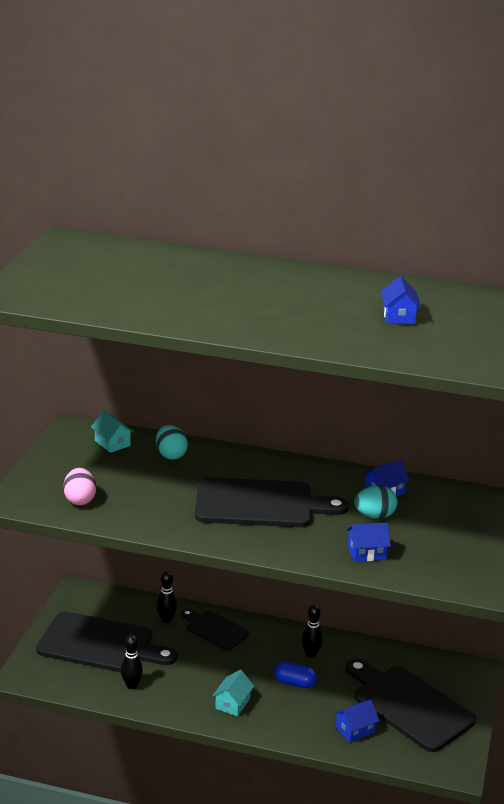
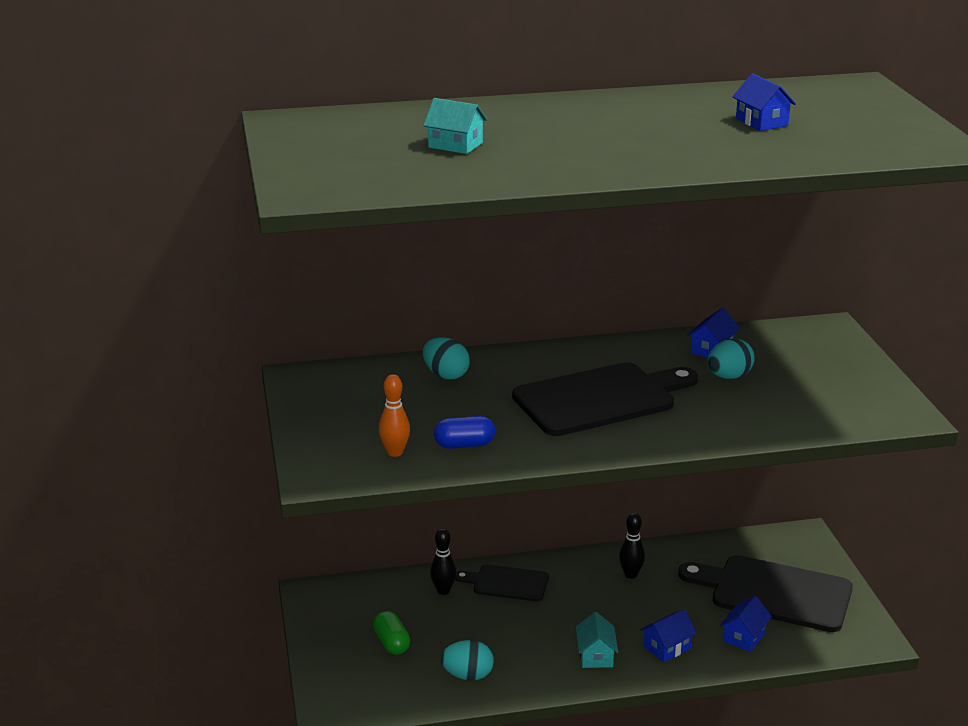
camera: 25 degrees left, 0 degrees up
(80, 500) = (395, 452): pink egg -> orange bowling pin
(100, 644) = (391, 643): black cutting board -> green capsule
(112, 443) = (364, 381): turquoise house -> turquoise house (455, 145)
(131, 685) = (467, 676): black bowling pin -> turquoise egg
(294, 683) = (641, 610): blue capsule -> blue capsule (464, 445)
(366, 553) = (762, 416): blue house -> blue house (667, 647)

